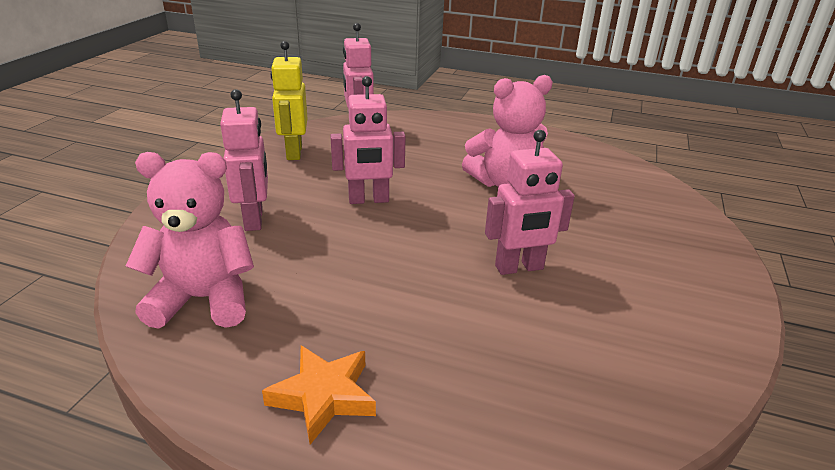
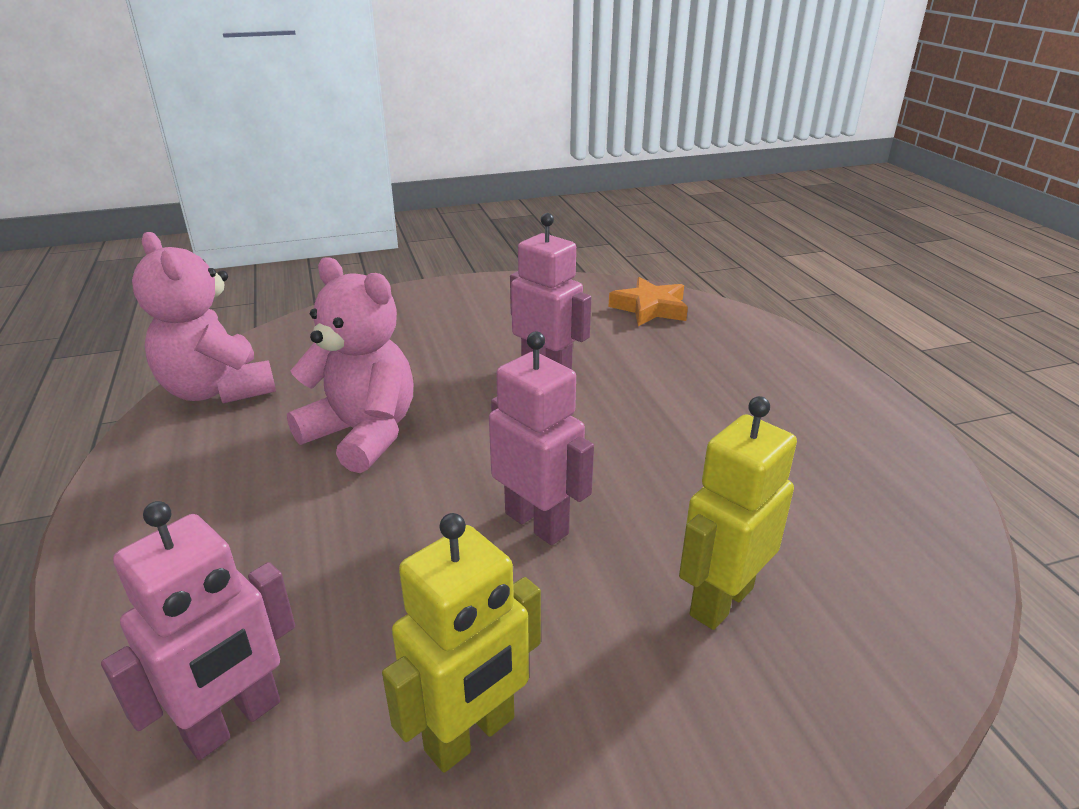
camera: 125 degrees left, 0 degrees up
(204, 299) = (874, 523): pink teddy bear -> pink teddy bear (218, 390)
(254, 219) = (720, 601): pink robot -> yellow robot
(323, 396) = (823, 394): orange star -> orange star (650, 308)

